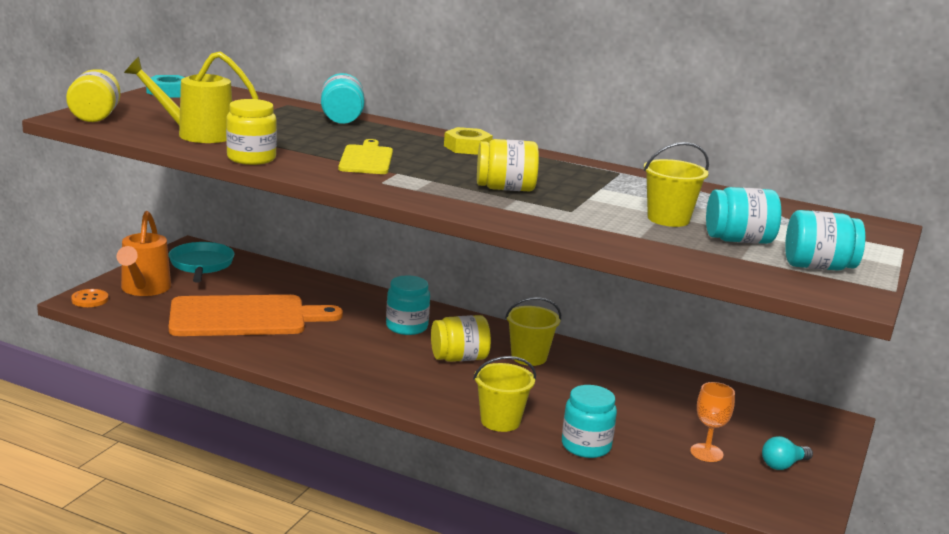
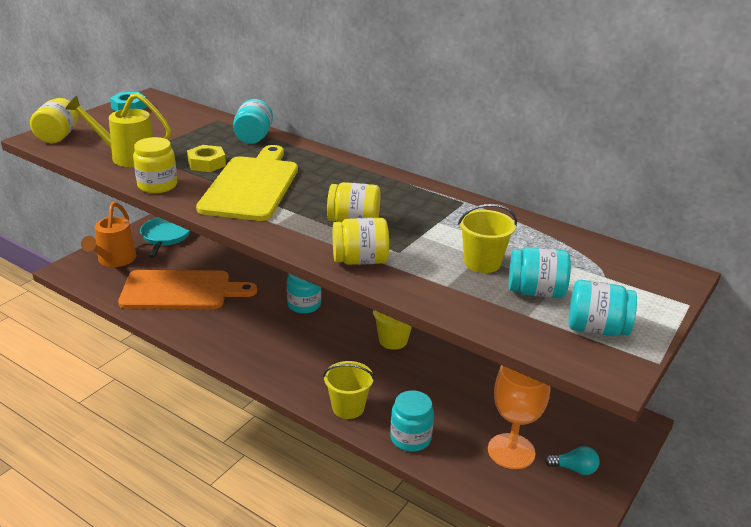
camera: 10 degrees right, 10 degrees up
(90, 299) = (71, 270): orange button -> none
(366, 159) = (252, 186): yellow cutting board -> yellow cutting board, size x1.83
(459, 358) = (335, 339): yellow jar -> yellow jar (360, 260)
(467, 147) = (344, 171): yellow nut -> yellow nut (207, 163)
(706, 453) = (511, 451): orange goblet -> orange goblet, size x1.73
(783, 465) = (574, 469): turquoise light bulb -> turquoise light bulb turned 150 degrees counterclockwise

